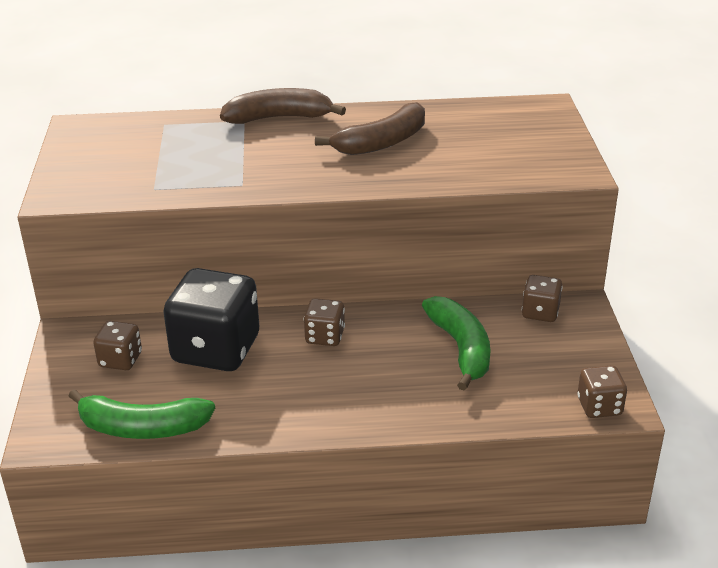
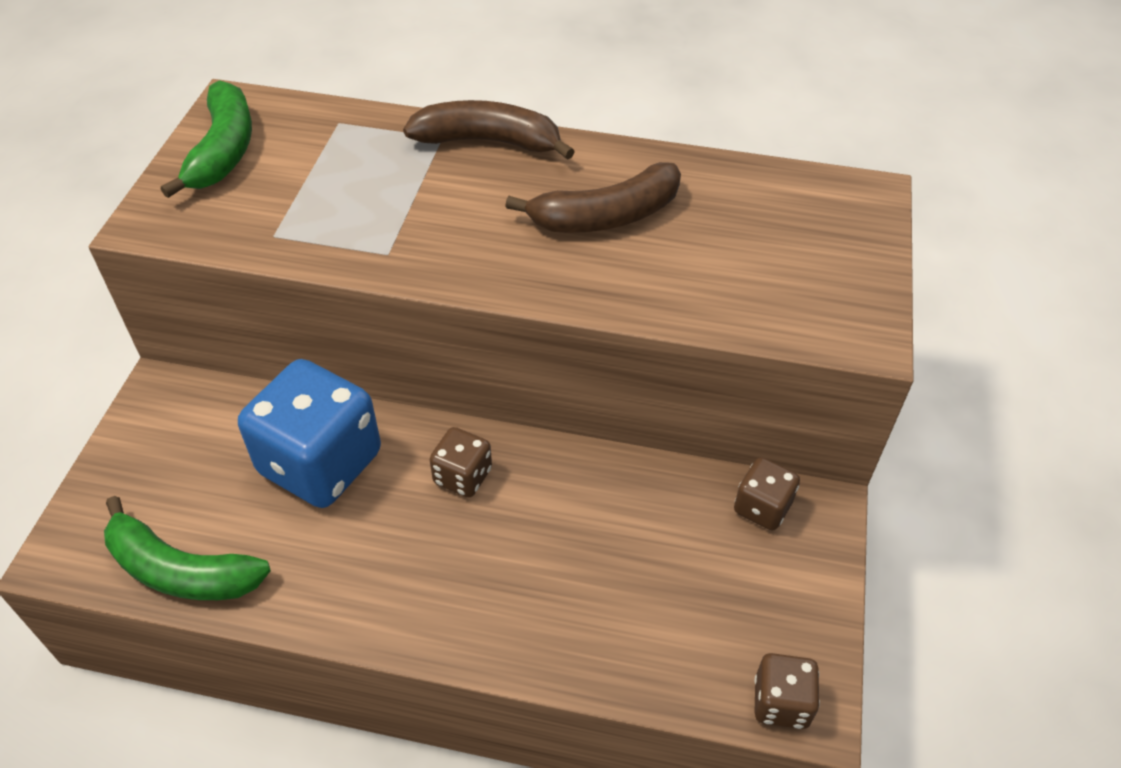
camera: 15 degrees right, 15 degrees up
(120, 360) = (201, 450): brown dice -> none
(216, 349) = (320, 463): black dice -> blue dice
(461, 349) = (630, 544): green banana -> green banana (223, 150)

